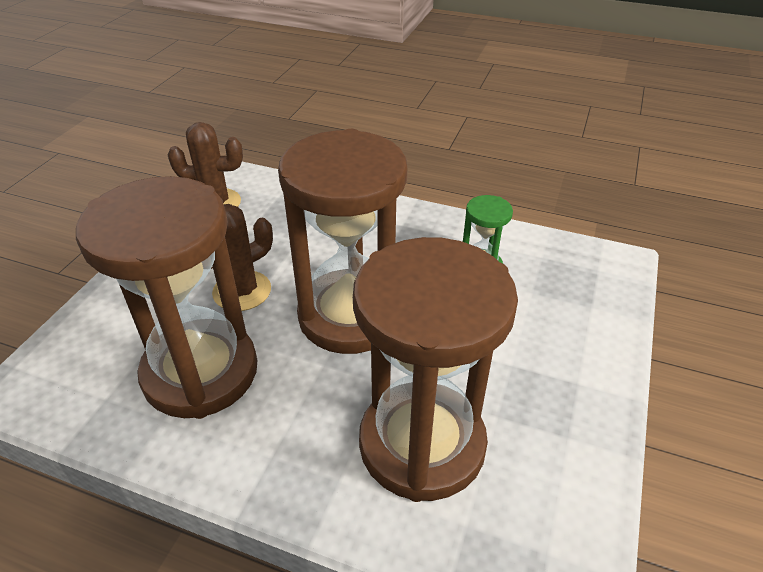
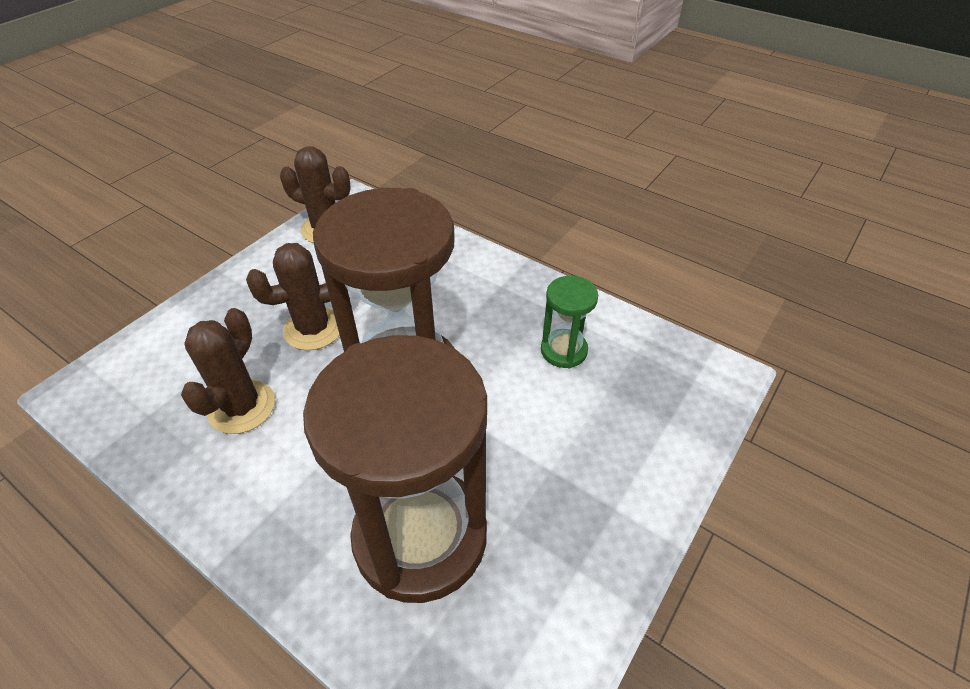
camera: 15 degrees right, 5 degrees up
(200, 372) = (242, 407): brown hourglass -> brown cactus

